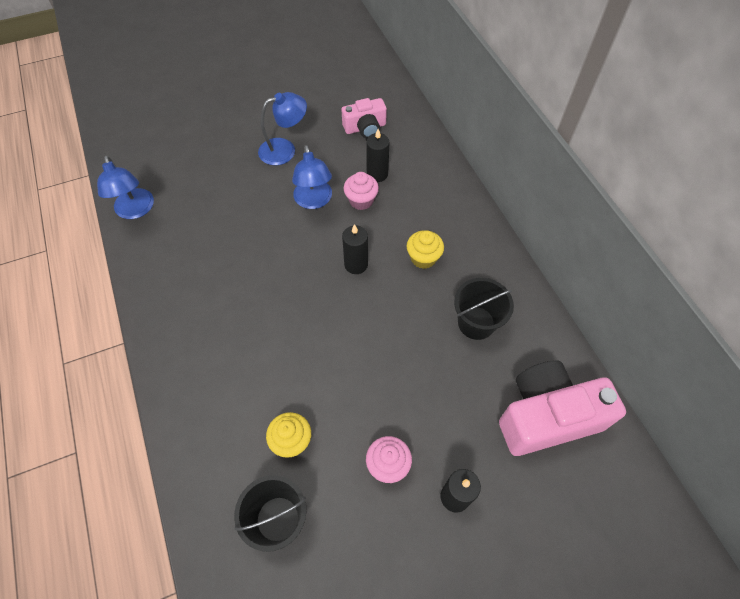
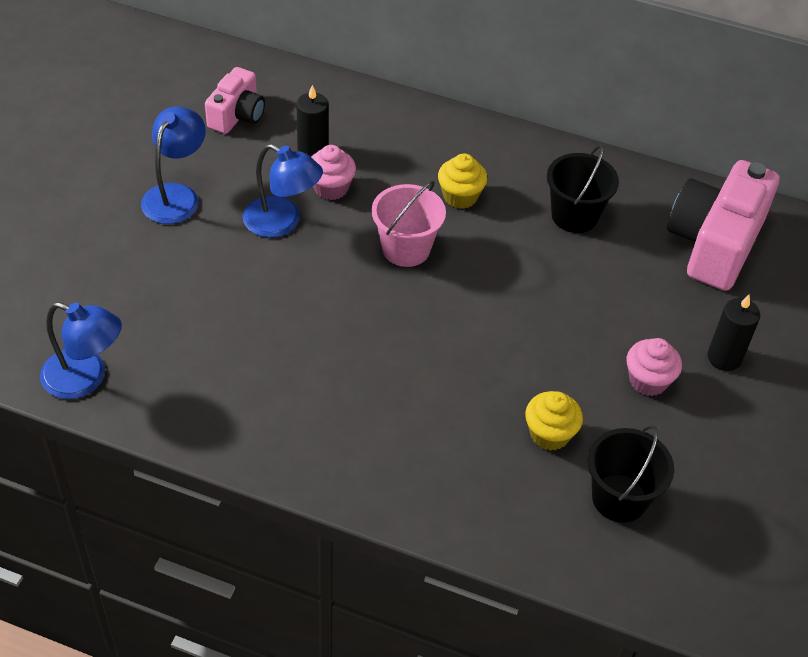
camera: 50 degrees left, 10 degrees down
(356, 264) = (406, 248): black candle -> pink bucket

